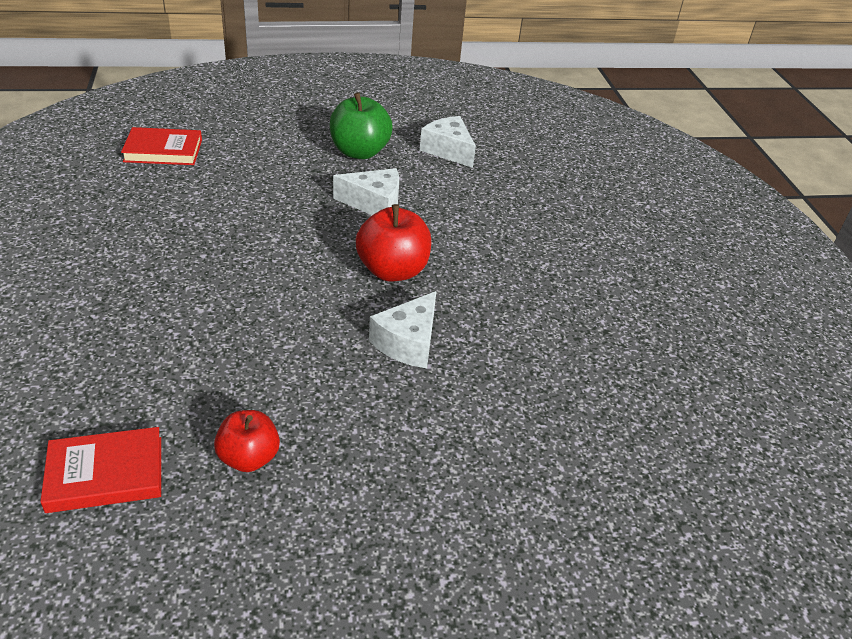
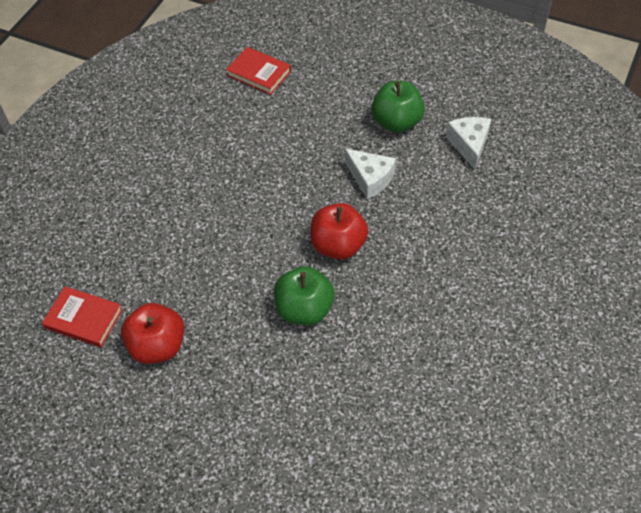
camera: 40 degrees right, 15 degrees up
(249, 458) = (158, 346): red apple -> red apple, size x1.55
(408, 342) = (304, 309): white cheese -> green apple

